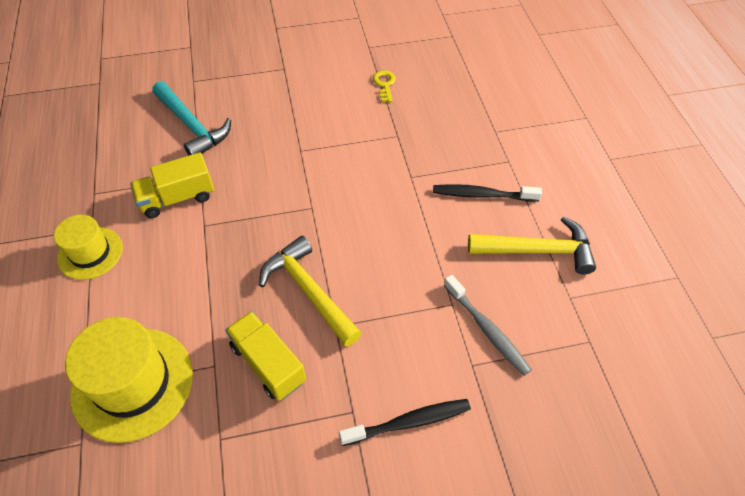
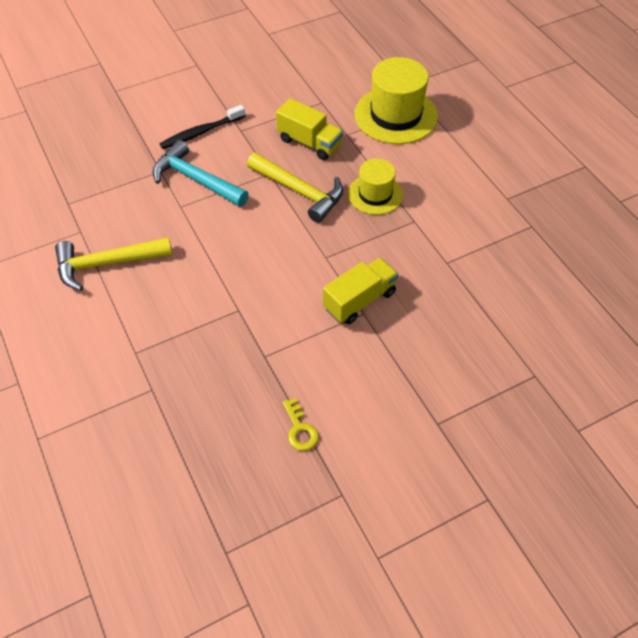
camera: 165 degrees right, 0 degrees up
(90, 253) = (492, 181): yellow hat -> yellow hat (375, 194)
(177, 198) = (454, 238): yellow truck -> yellow truck (359, 300)
(192, 126) = (493, 315): turquoise hammer -> turquoise hammer (196, 180)
(482, 195) = (161, 306): black toothbrush -> none
(486, 329) = (150, 195): grey toothbrush -> none

